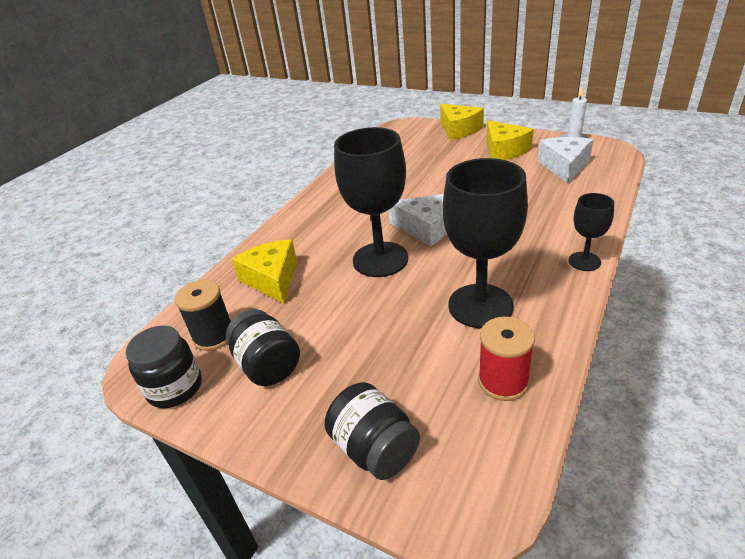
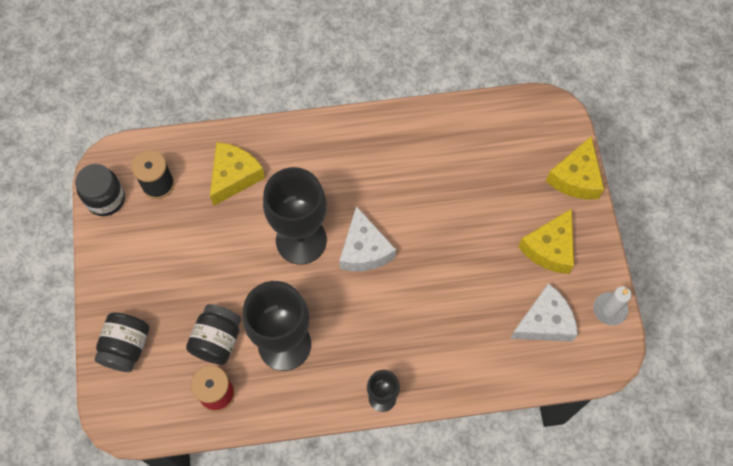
camera: 50 degrees right, 30 degrees up
(268, 365) = (153, 240): black jar -> black jar (217, 340)

